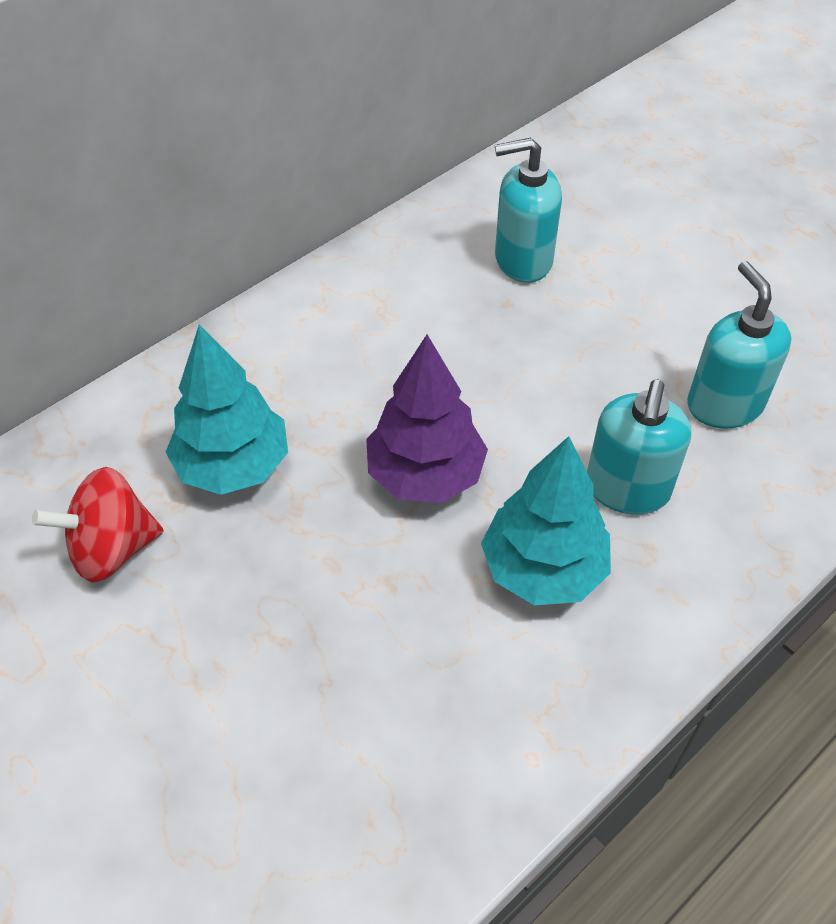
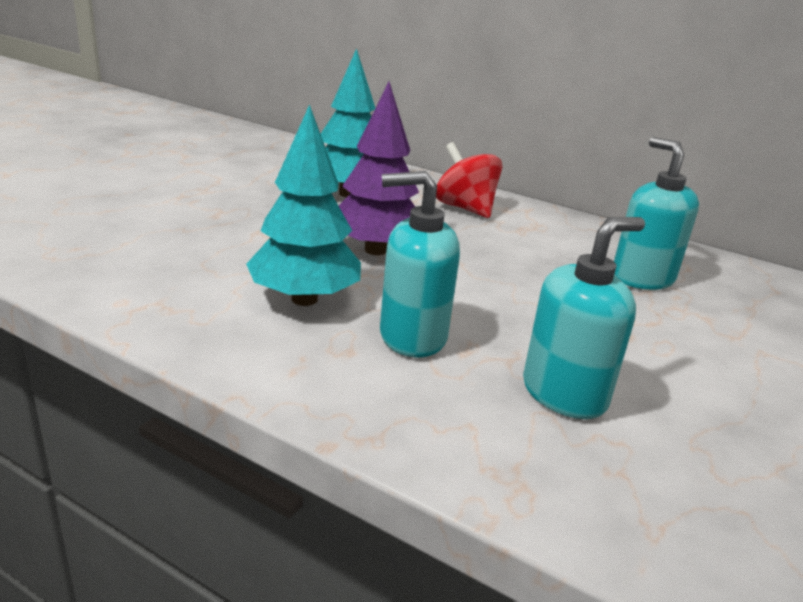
camera: 70 degrees right, 25 degrees down
(112, 548) = (271, 171): red spinning top -> red spinning top (465, 208)

